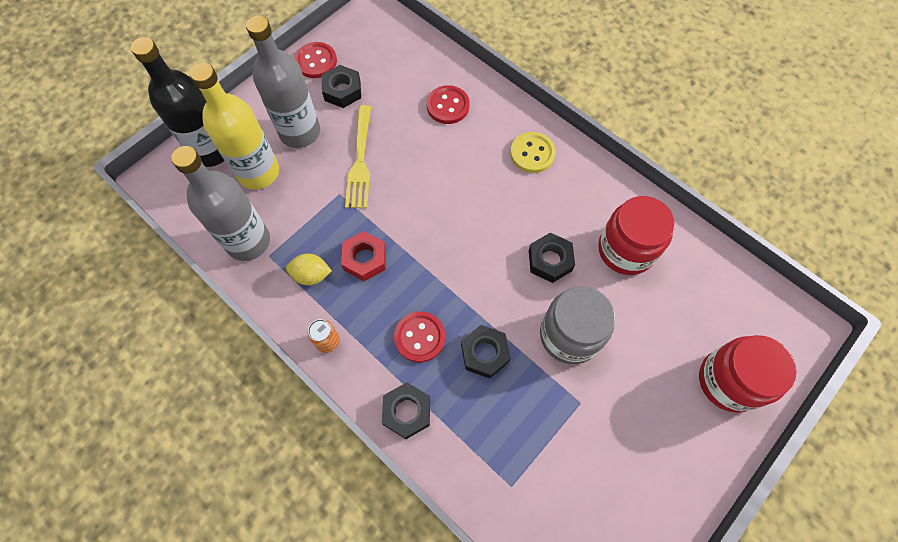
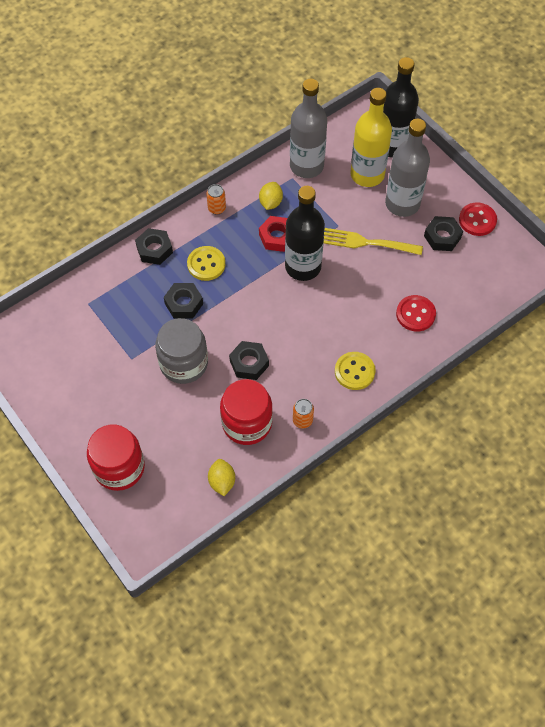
camera: 100 degrees right, 5 degrees down
(405, 223) = (303, 267): none -> black bottle
(419, 337) = (206, 264): red button -> yellow button
(605, 195) = (302, 420): none -> orange can
(703, 263) = (222, 481): none -> yellow lemon

